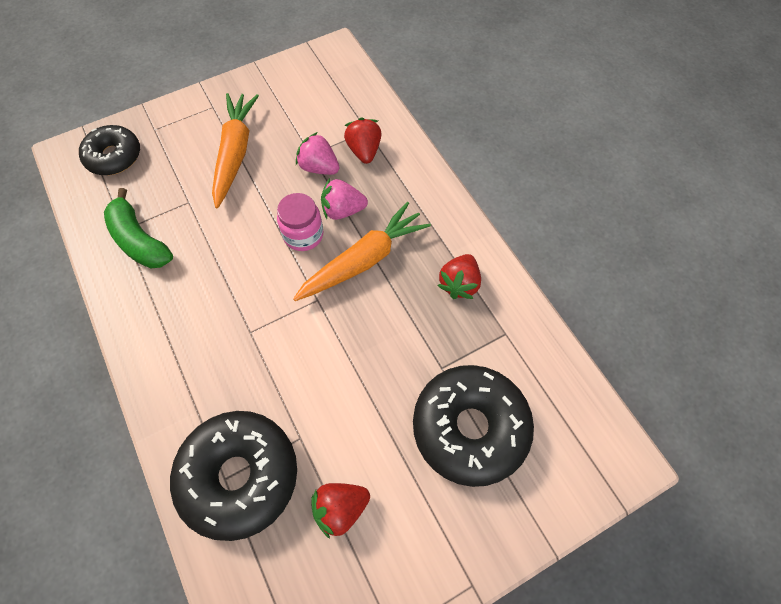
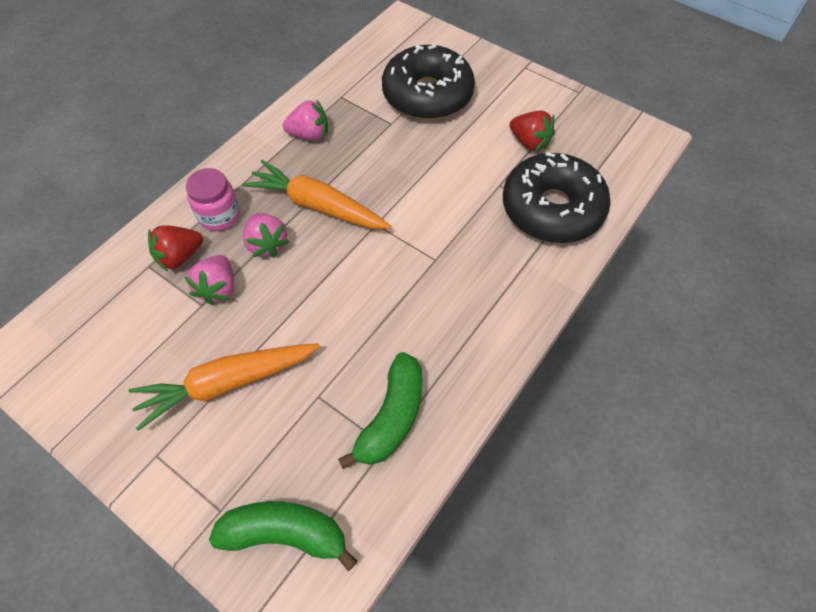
camera: 115 degrees left, 5 degrees down
(114, 156) = (286, 534): black donut -> green banana
(303, 235) = (312, 264): pink jar -> pink jar (219, 215)
(459, 284) = (309, 135): red strawberry -> pink strawberry

